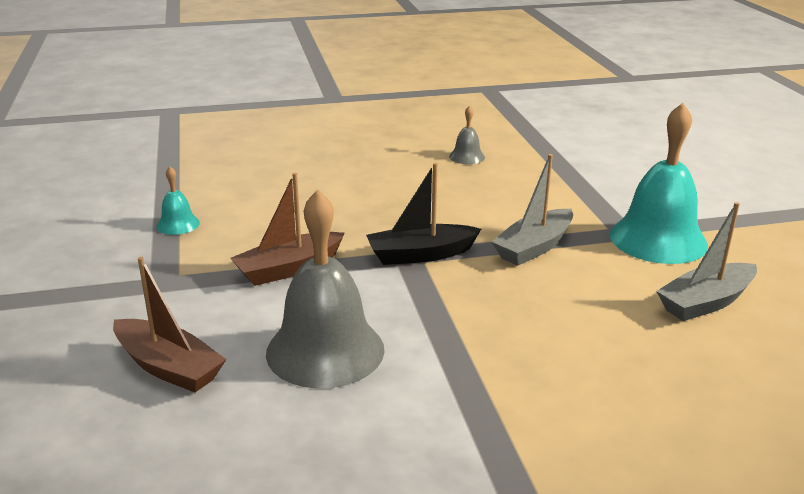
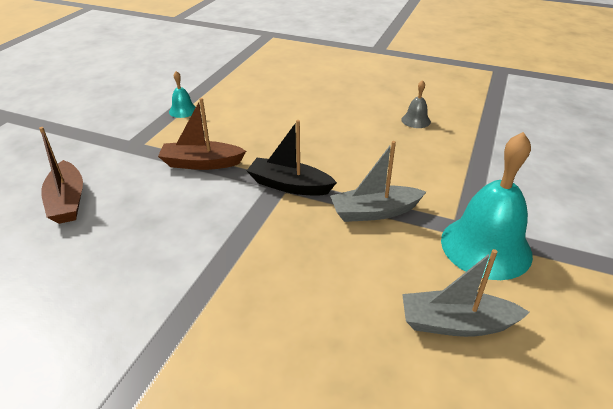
camera: 35 degrees right, 10 degrees up
(325, 350) = (151, 229): grey bell -> none

